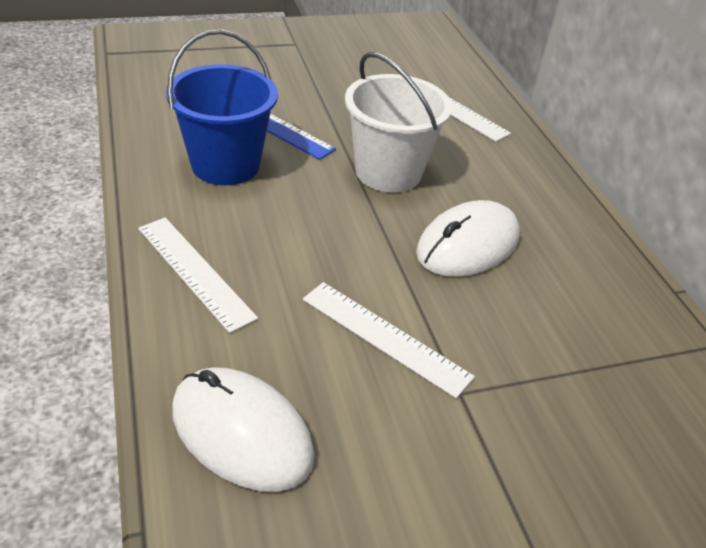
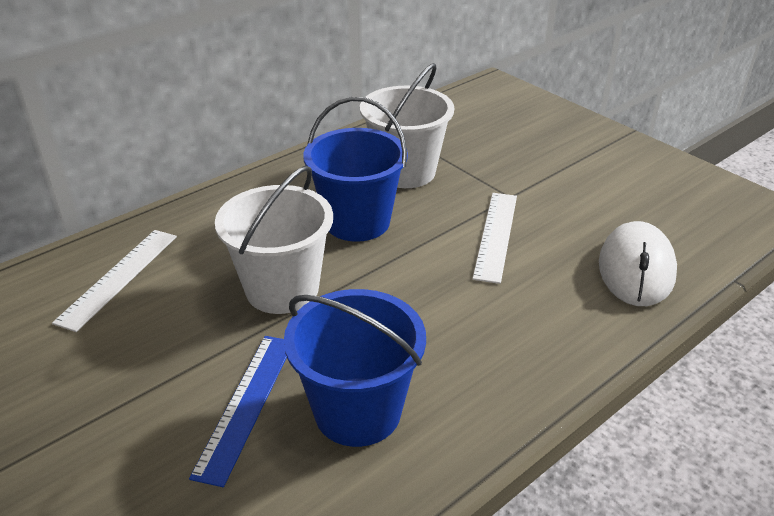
camera: 110 degrees left, 5 degrees down
(195, 271) = (531, 356): white ruler -> none
(467, 245) = (357, 222): white mouse -> blue bucket
(558, 319) = (405, 172): none -> white bucket

